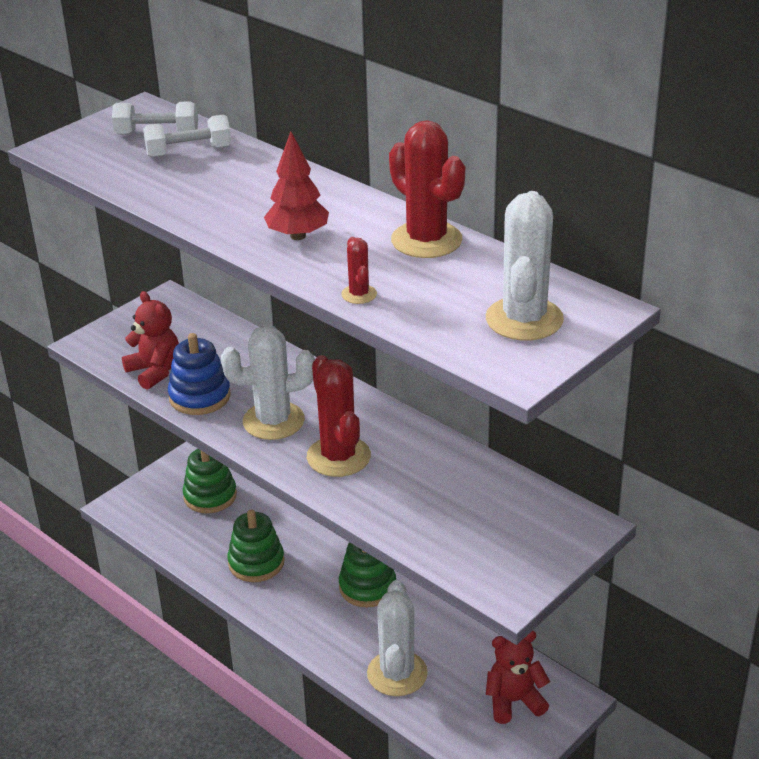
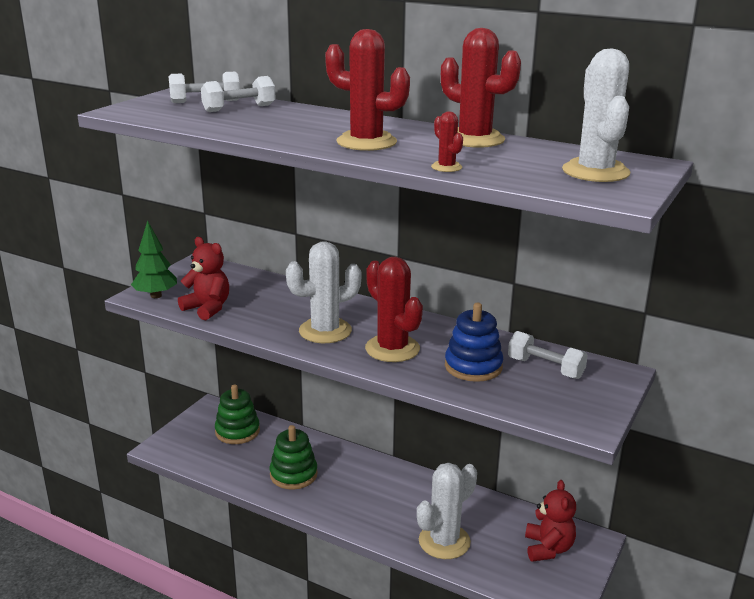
camera: 15 degrees left, 10 degrees down
(104, 345) = (156, 295): none -> green tree
(200, 396) = (254, 321): blue stacking toy -> blue stacking toy (473, 367)
(298, 236) = (366, 142): red tree -> red cactus
(367, 587) = (393, 480): green stacking toy -> none
(397, 673) = (444, 541): white cactus -> white cactus turned 60 degrees clockwise
(502, 507) = (545, 368): none -> white dumbbell
(514, 701) = (548, 548): red teddy bear -> red teddy bear turned 120 degrees clockwise

